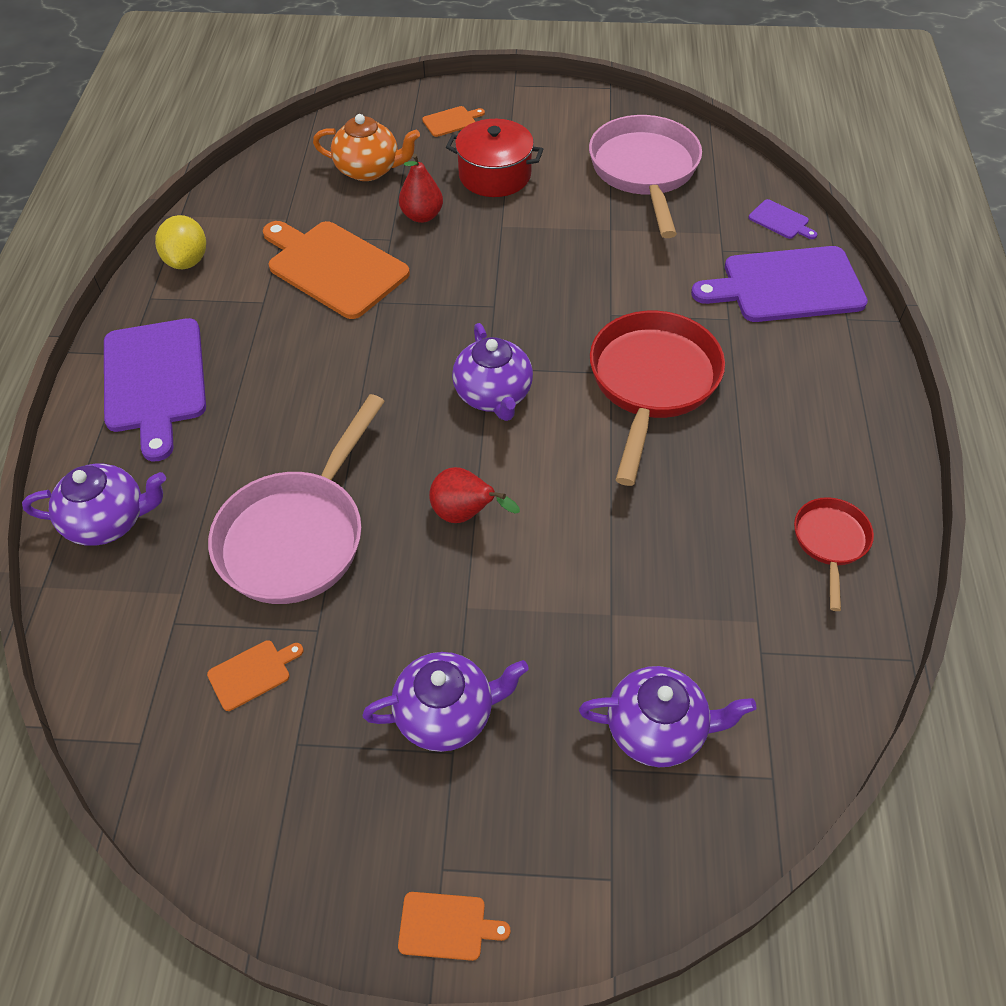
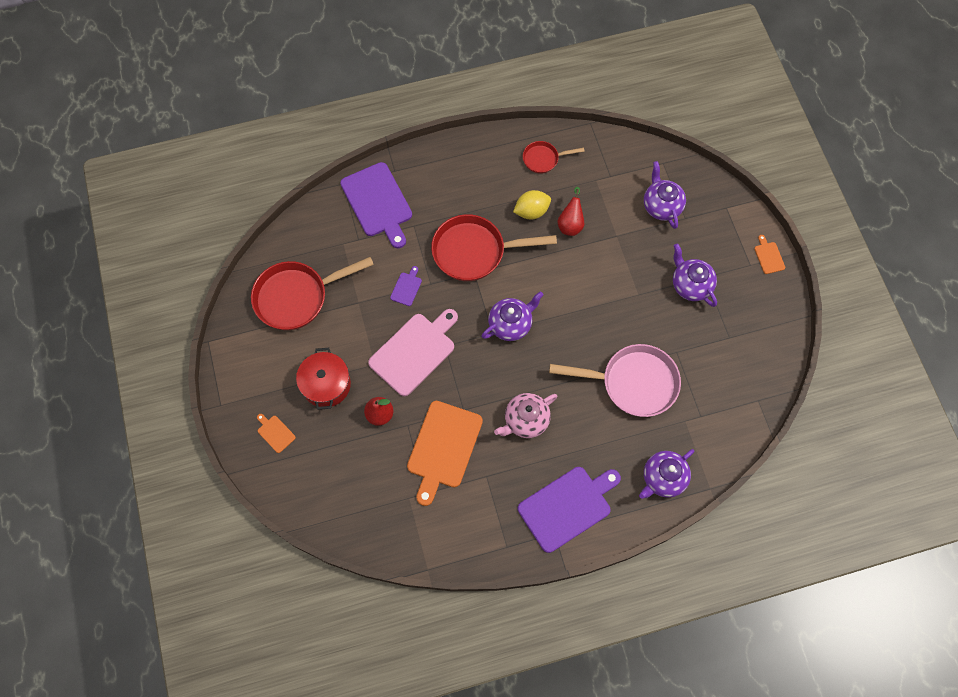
camera: 110 degrees left, 15 degrees up
(109, 521) = (663, 478): purple teapot -> purple teapot turned 105 degrees counterclockwise
(187, 261) = (467, 541): yellow lemon -> yellow lemon (531, 211)
(252, 673) = (708, 370): orange cutting board -> none
(319, 368) = (525, 420): none -> pink teapot
(369, 170) = (344, 466): orange teapot -> none
(465, 514) = (589, 312): red pear -> red pear (570, 224)
(501, 271) = (414, 352): none -> pink cutting board
(644, 172) = (297, 297): pink pan -> red pan
(780, 221) = (322, 214): purple cutting board -> purple cutting board (406, 287)

